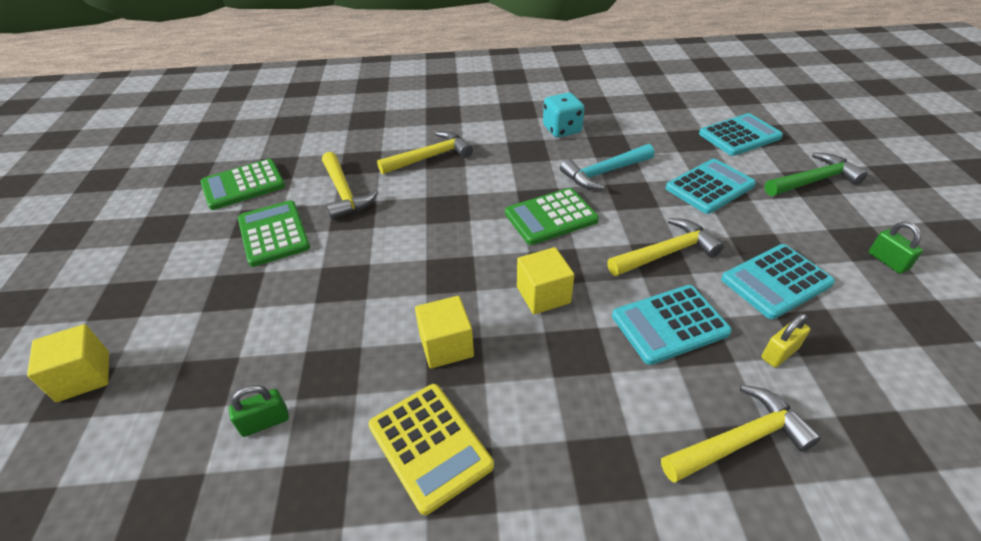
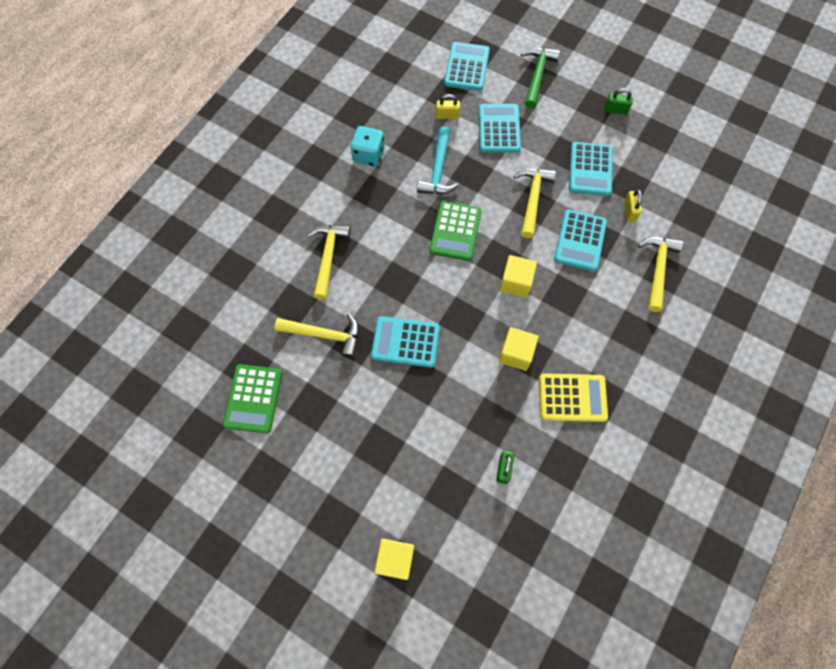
camera: 55 degrees left, 25 degrees up
(273, 233) = (336, 401): green calculator -> none
(381, 247) = (405, 342): none -> turquoise calculator
(670, 150) = (447, 116): none -> yellow padlock

